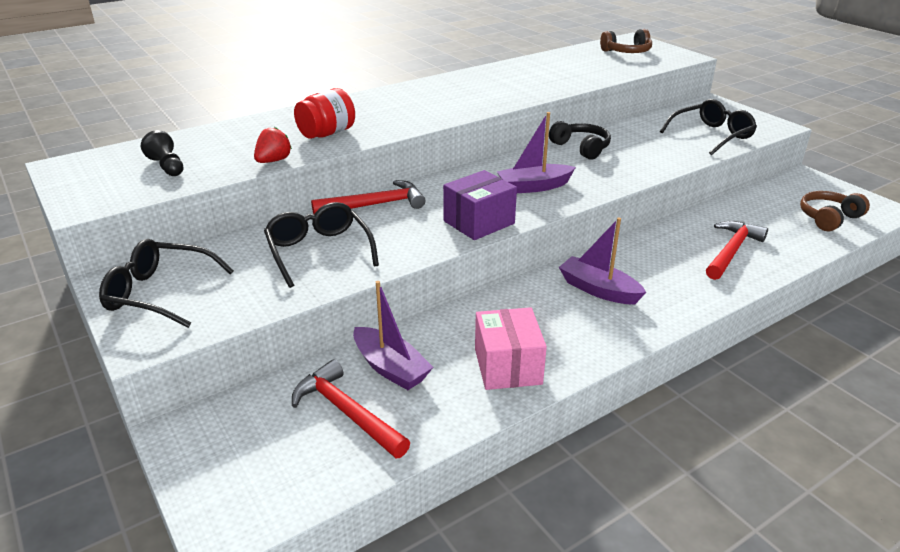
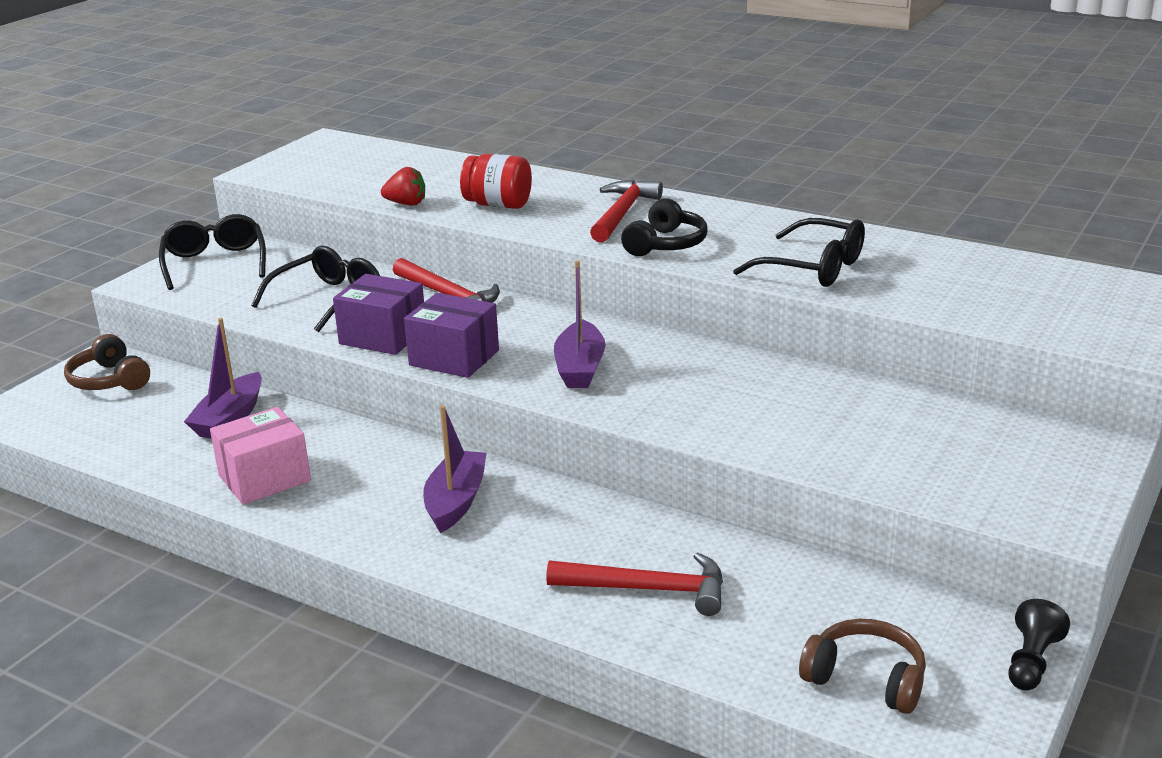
camera: 65 degrees right, 5 degrees down
(167, 166) = (356, 171): black pawn -> black pawn (1031, 661)
(347, 412) = (155, 418): red hammer -> red hammer (622, 213)
(415, 241) = (383, 336): none -> purple box
(534, 187) = (580, 368): purple boat -> purple boat turned 135 degrees counterclockwise
(581, 148) = (742, 373): black headphones -> black headphones (666, 244)
(627, 52) = (1070, 297): brown headphones -> brown headphones (109, 380)
(711, 135) = (927, 466): black glasses -> black glasses (813, 268)

